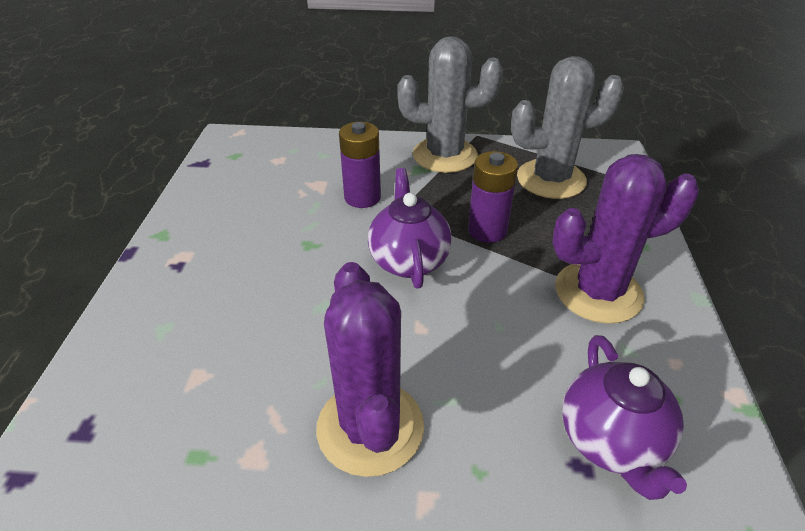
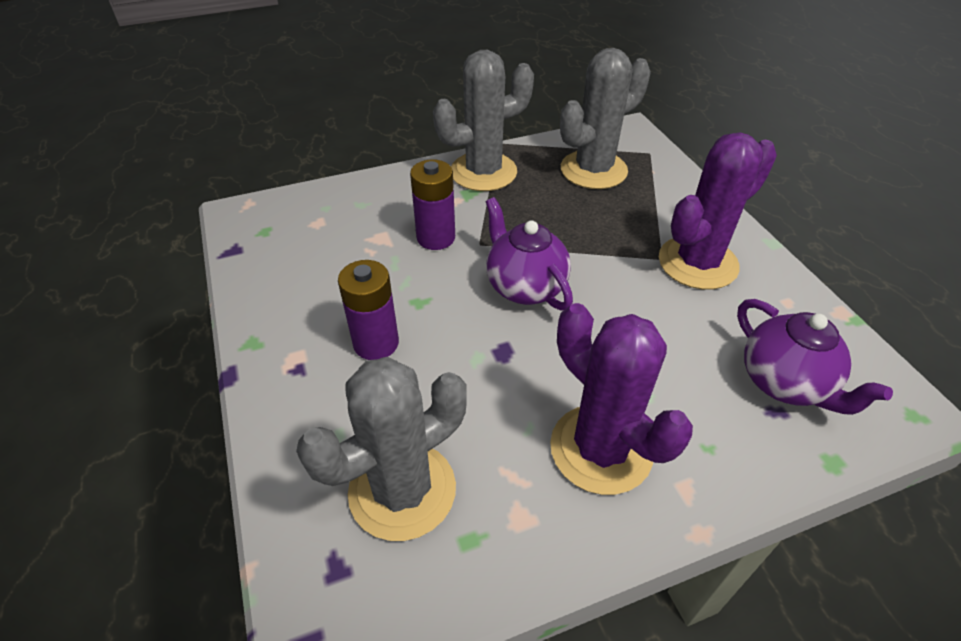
camera: 25 degrees left, 5 degrees up
(178, 390) = (402, 490): none -> grey cactus
(487, 230) = (573, 235): purple battery -> purple battery (376, 343)

